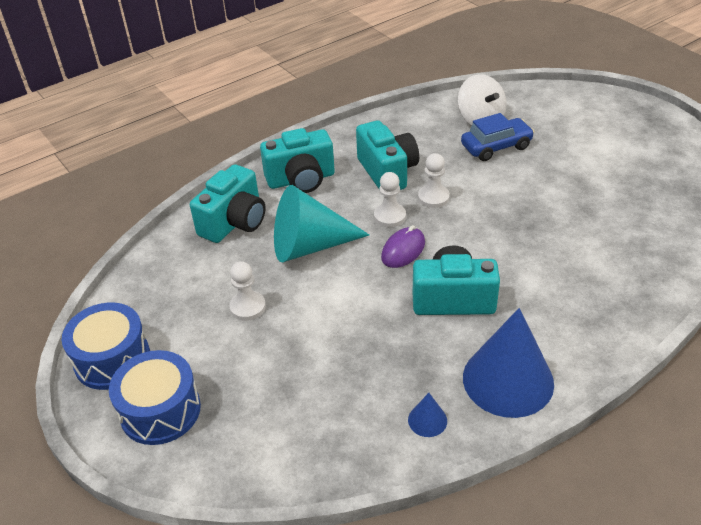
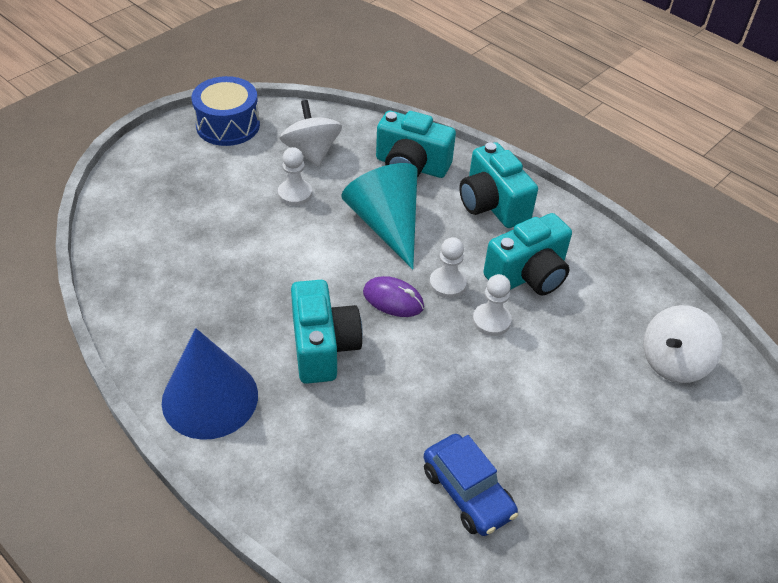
camera: 75 degrees right, 5 degrees up
(160, 410) = (174, 162): blue drum -> none
(187, 290) = (311, 152): none -> white spinning top
(427, 420) = (160, 335): blue cone -> none
(496, 147) = (616, 381): blue car -> blue car (467, 492)

